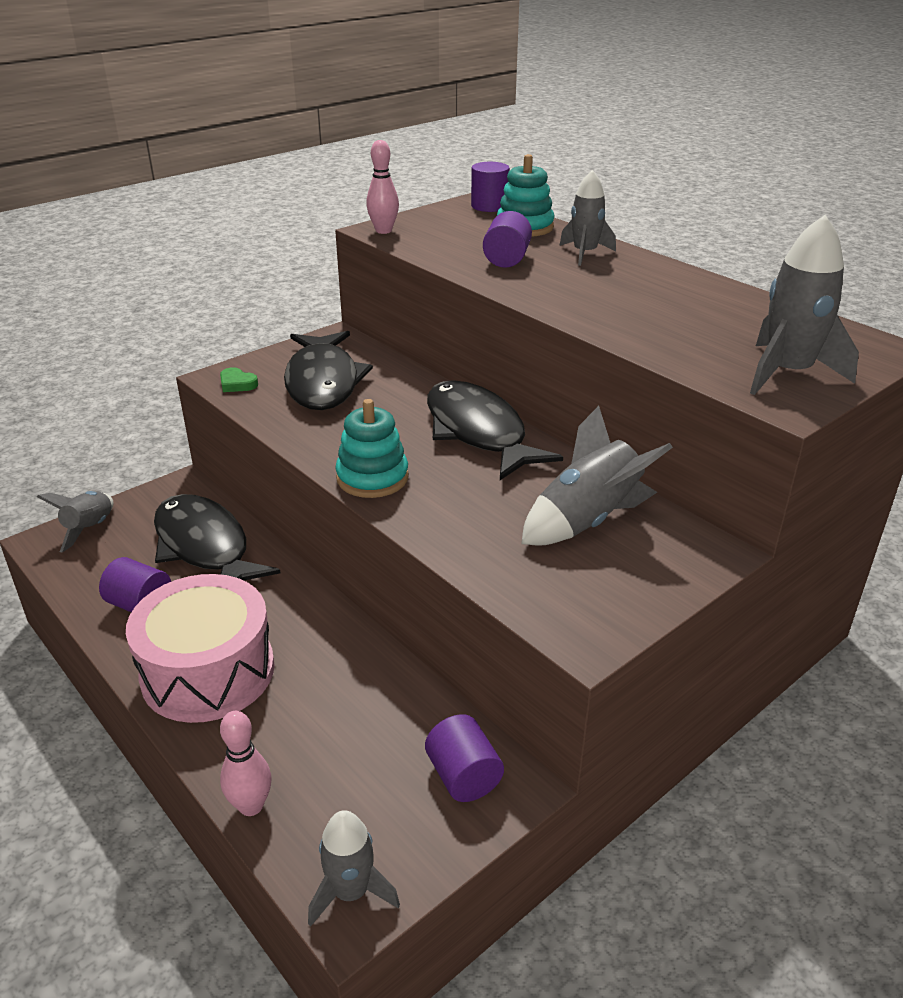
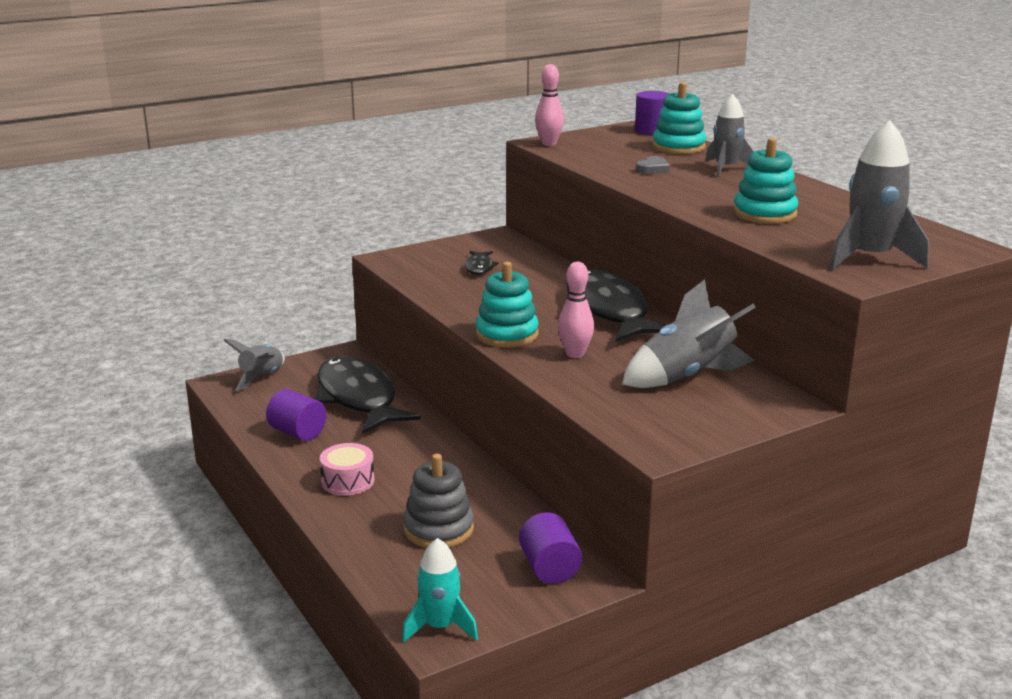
camera: 10 degrees right, 10 degrees down
(208, 672) = (348, 481): pink drum -> pink drum, size x0.47
(237, 384) = (404, 264): green heart -> none
(251, 806) = (369, 567): pink bowling pin -> pink bowling pin (575, 354)
(323, 382) = (479, 267): black fish -> black fish, size x0.42
(325, 733) = (438, 529): none -> grey stacking toy
(351, 892) = (440, 626): grey rocket -> turquoise rocket
(506, 259) = (652, 169): purple cylinder -> grey heart
(648, 315) = (764, 214): none -> turquoise stacking toy

